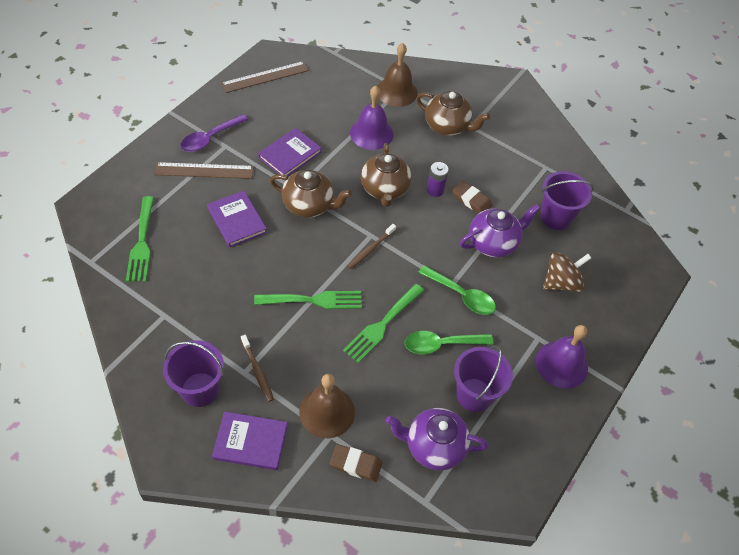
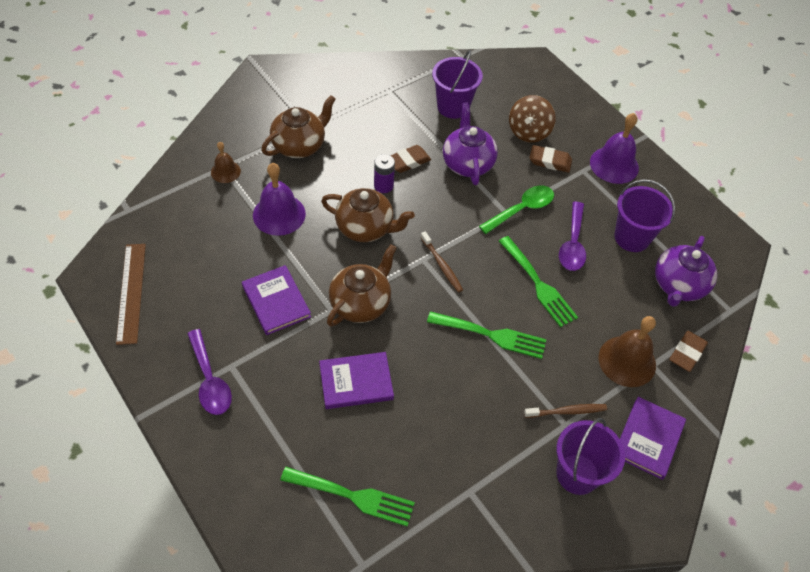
camera: 70 degrees left, 0 degrees up
(204, 170) = (262, 399): brown ruler -> none
(314, 300) = (491, 335): green fork -> green fork turned 90 degrees clockwise
(396, 91) = (225, 171): brown bell -> brown bell, size x0.58
(441, 344) = (572, 244): green spoon -> purple spoon
(533, 307) = (550, 161): none -> brown eraser
(561, 283) = (528, 132): brown spinning top -> brown spinning top turned 150 degrees counterclockwise

